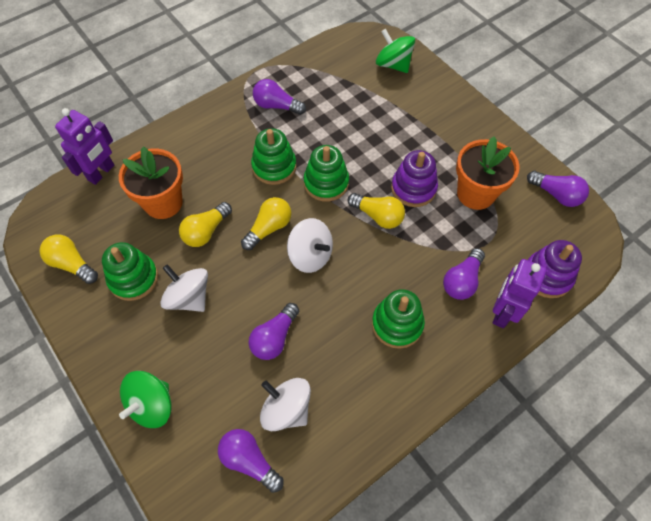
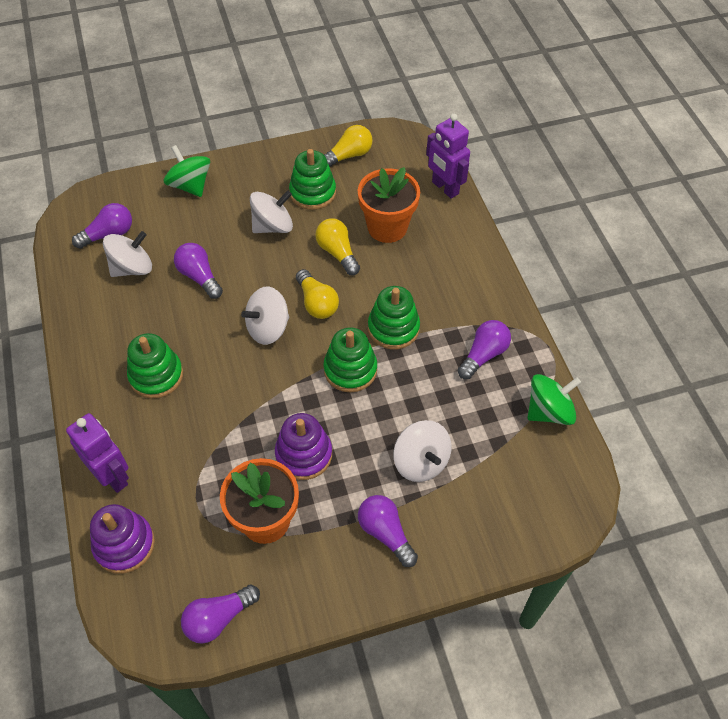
camera: 110 degrees right, 5 degrees down
(378, 216) = (284, 404): yellow light bulb -> none
(383, 119) = (421, 462): none -> white spinning top
(393, 64) = (514, 512): green spinning top -> green spinning top (549, 411)
(462, 281) = (167, 453): purple light bulb -> purple light bulb (385, 533)

